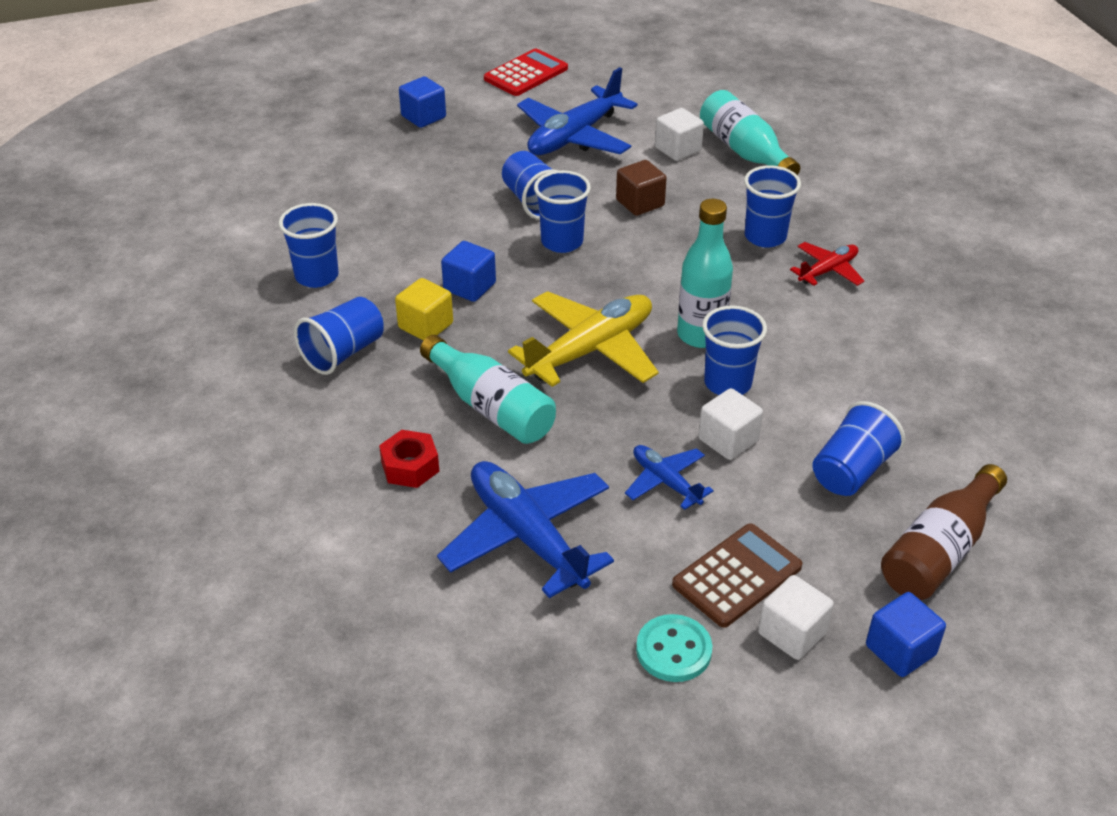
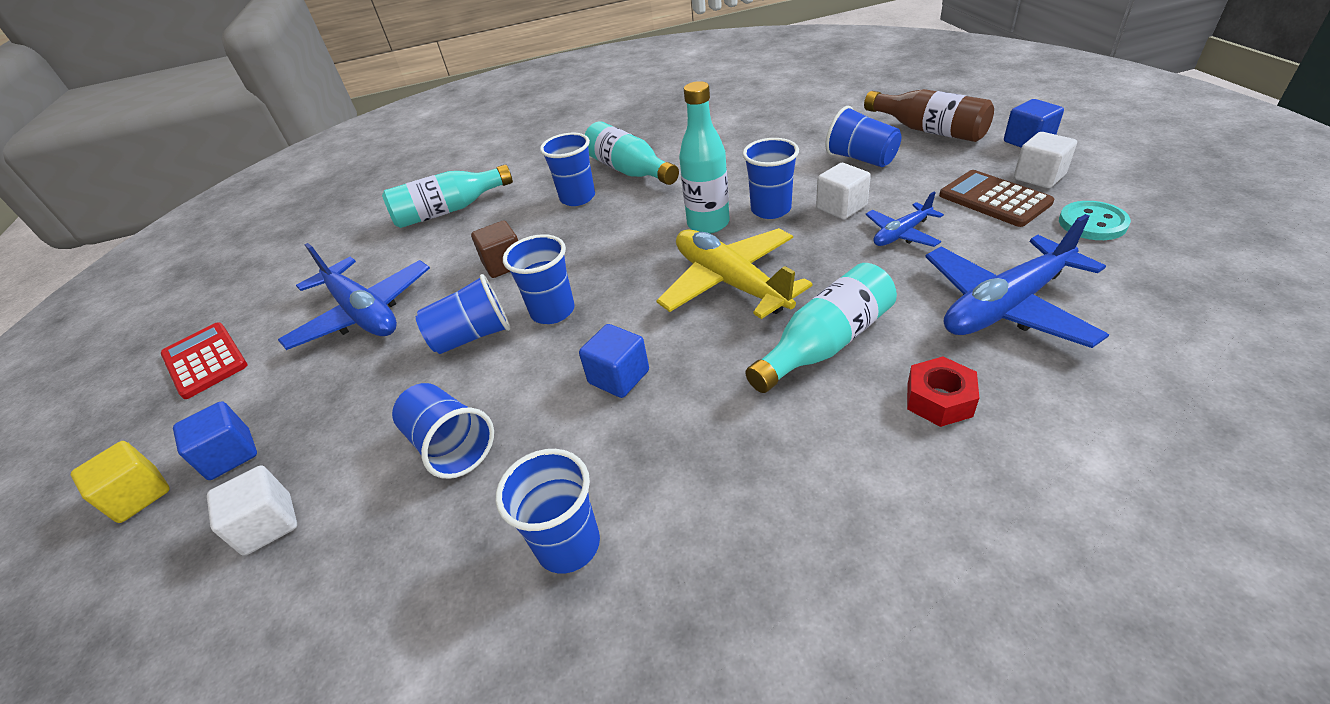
camera: 80 degrees left, 0 degrees up
(343, 352) = (742, 489): blue cup -> blue cup (451, 446)
(425, 326) = (688, 410): yellow cube -> yellow cube (139, 495)
(678, 149) = (426, 246): white cube -> white cube (268, 524)
(828, 271) = (629, 170): red plane -> turquoise bottle

